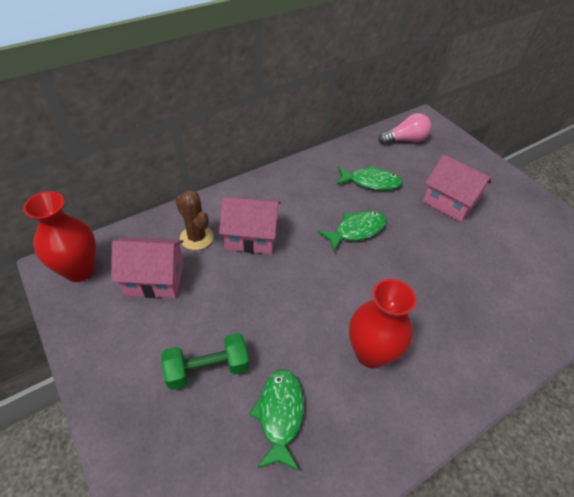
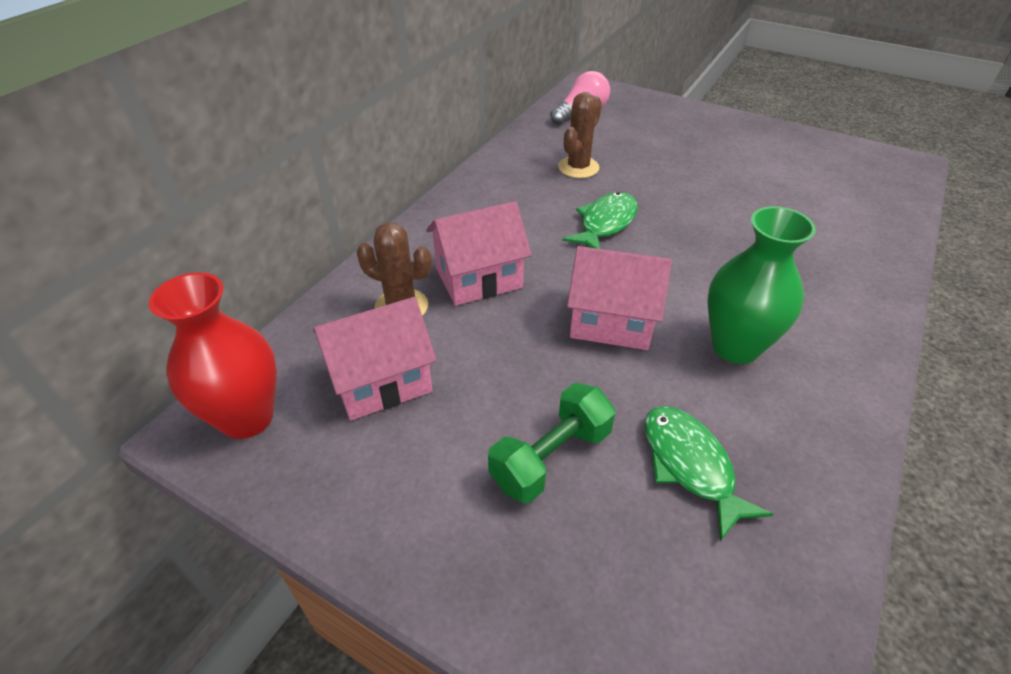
camera: 25 degrees left, 5 degrees down
(371, 182) = (578, 167): green fish -> brown cactus
(371, 353) = (735, 347): red vase -> green vase
(449, 202) = (684, 160): pink house -> pink house (612, 321)

